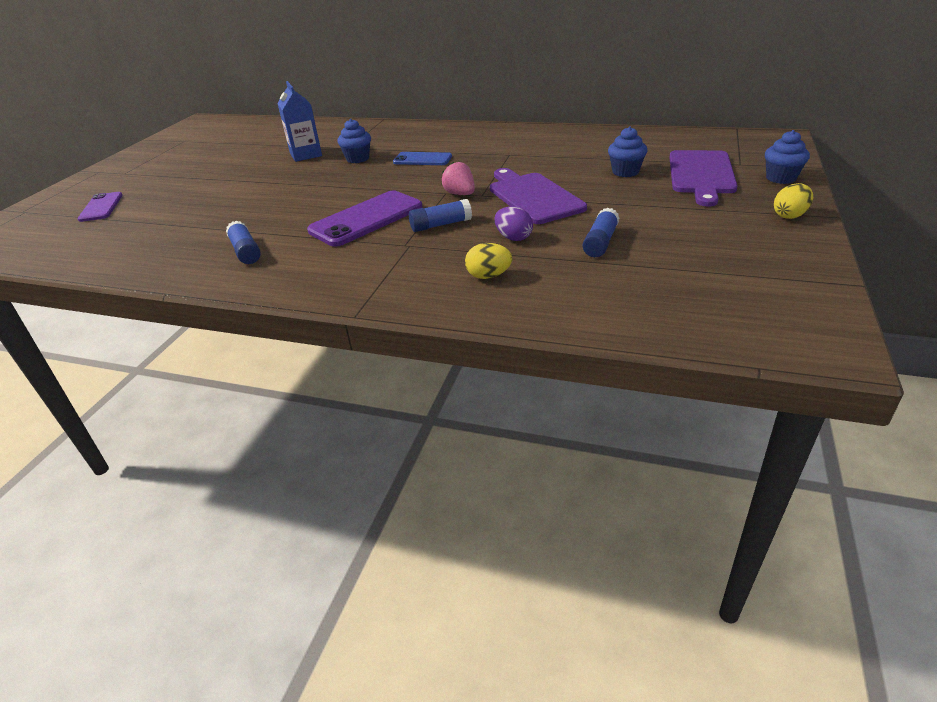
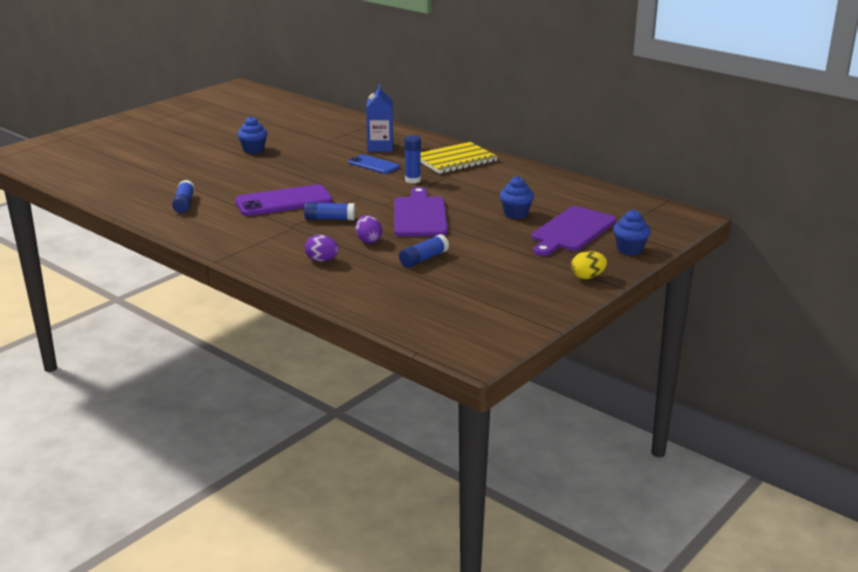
camera: 20 degrees right, 10 degrees down
(101, 207) = (115, 147): purple phone -> none
(306, 155) = (290, 139): blue carton -> blue carton (380, 147)
(357, 159) = (325, 152): blue cupcake -> blue cupcake (253, 150)
(460, 194) = (369, 200): pink strawberry -> none
(480, 165) = (413, 180): none -> blue glue stick
(488, 276) = (322, 260): yellow egg -> purple egg
(498, 138) = (455, 160): none -> yellow notebook

